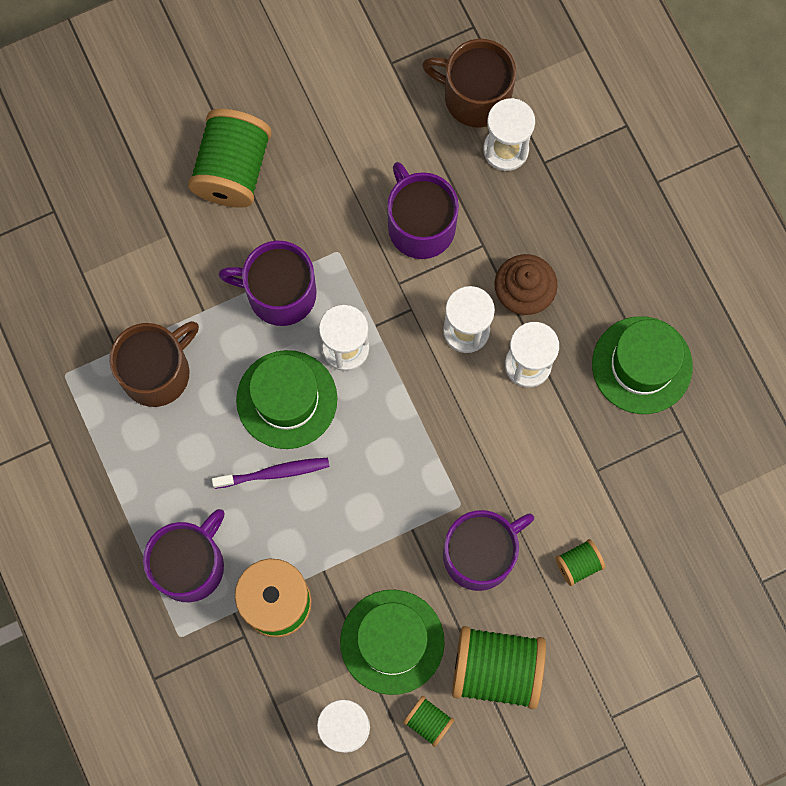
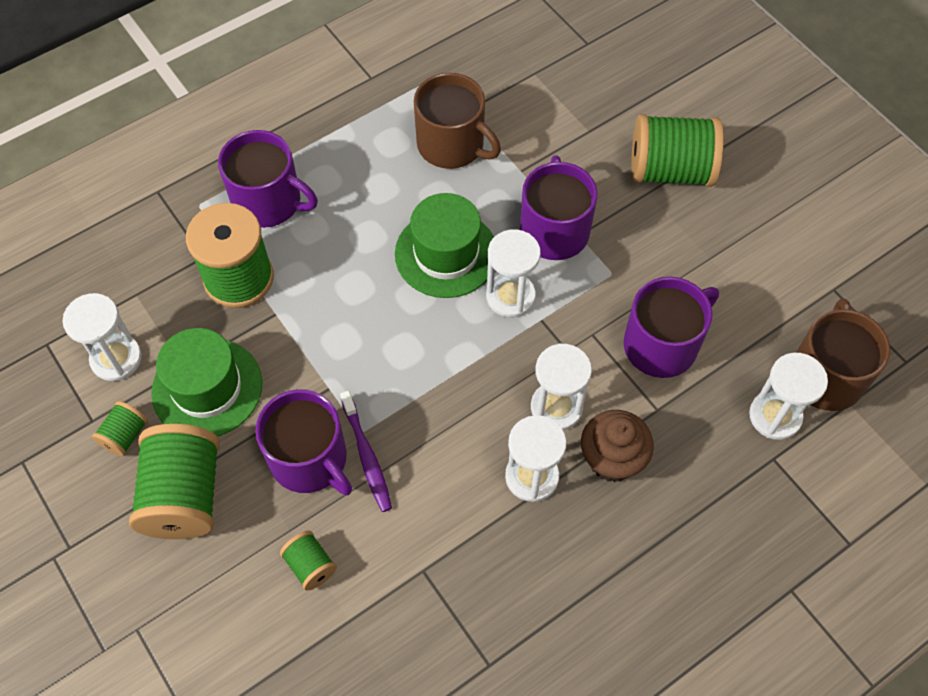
camera: 80 degrees right, 15 degrees down
(274, 473) = (369, 255): purple toothbrush -> purple toothbrush (367, 456)
(642, 365) = (559, 604): green hat -> none

